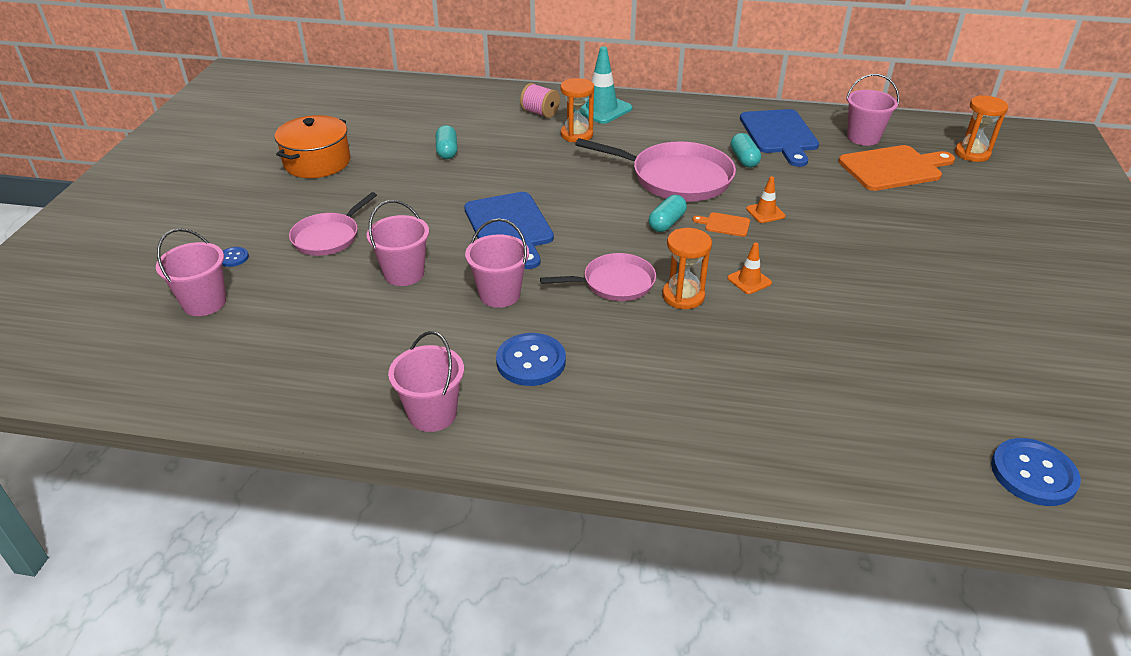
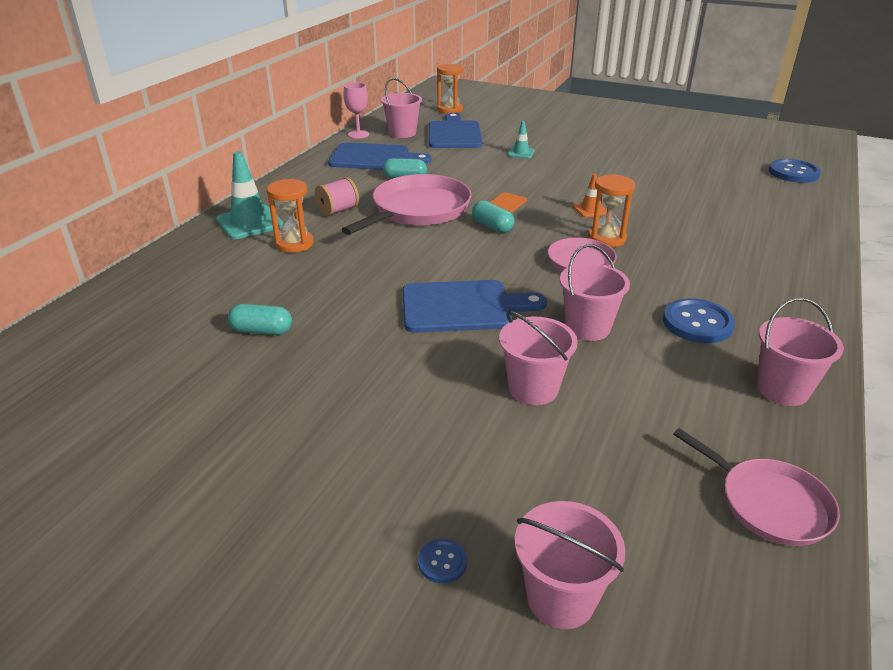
camera: 75 degrees left, 5 degrees down
(317, 162) = (198, 454): orange pot -> none
(328, 237) = (425, 450): pink pan -> pink pan (769, 504)
(540, 113) = (223, 257): pink spool -> pink spool (338, 210)
(765, 212) = (494, 186): orange traffic cone -> none
(833, 115) = (358, 134): none -> pink goblet
(877, 219) = (521, 153): none -> turquoise traffic cone
(893, 168) = (454, 134): orange cutting board -> blue cutting board

